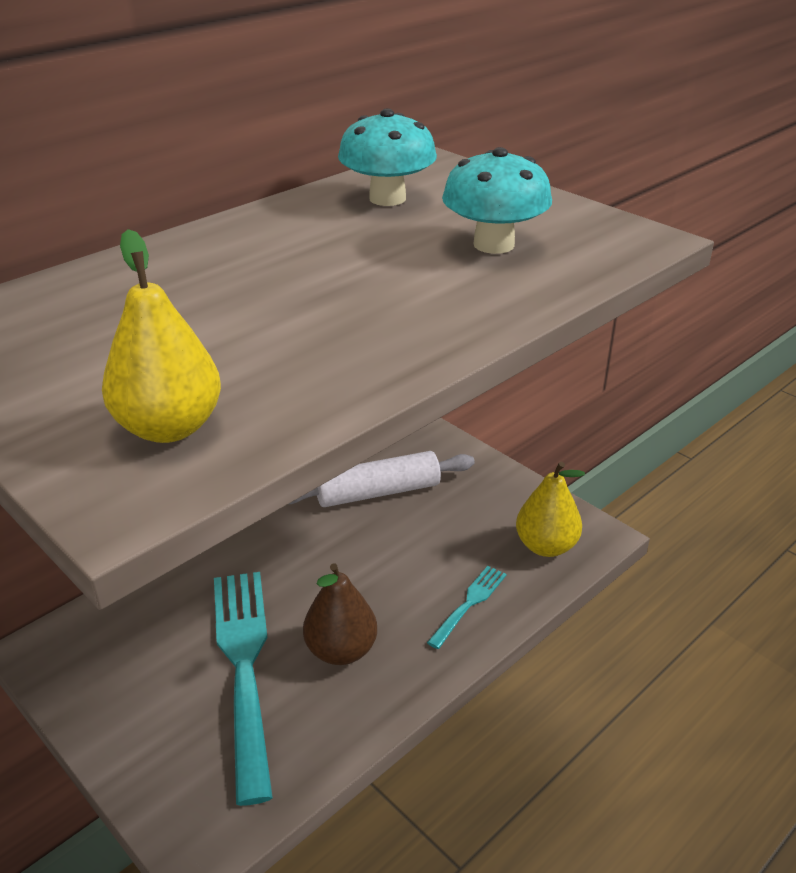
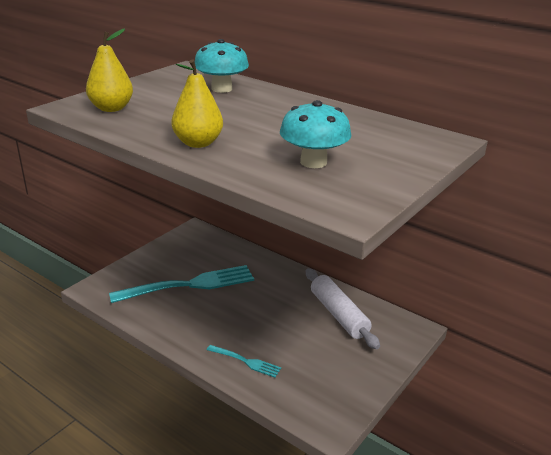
camera: 80 degrees right, 5 degrees down
(341, 650) = (203, 314): brown pear -> none
(387, 198) = (370, 132): turquoise mushroom -> turquoise mushroom (221, 89)
(546, 546) = (309, 397): yellow pear -> yellow pear (198, 143)

